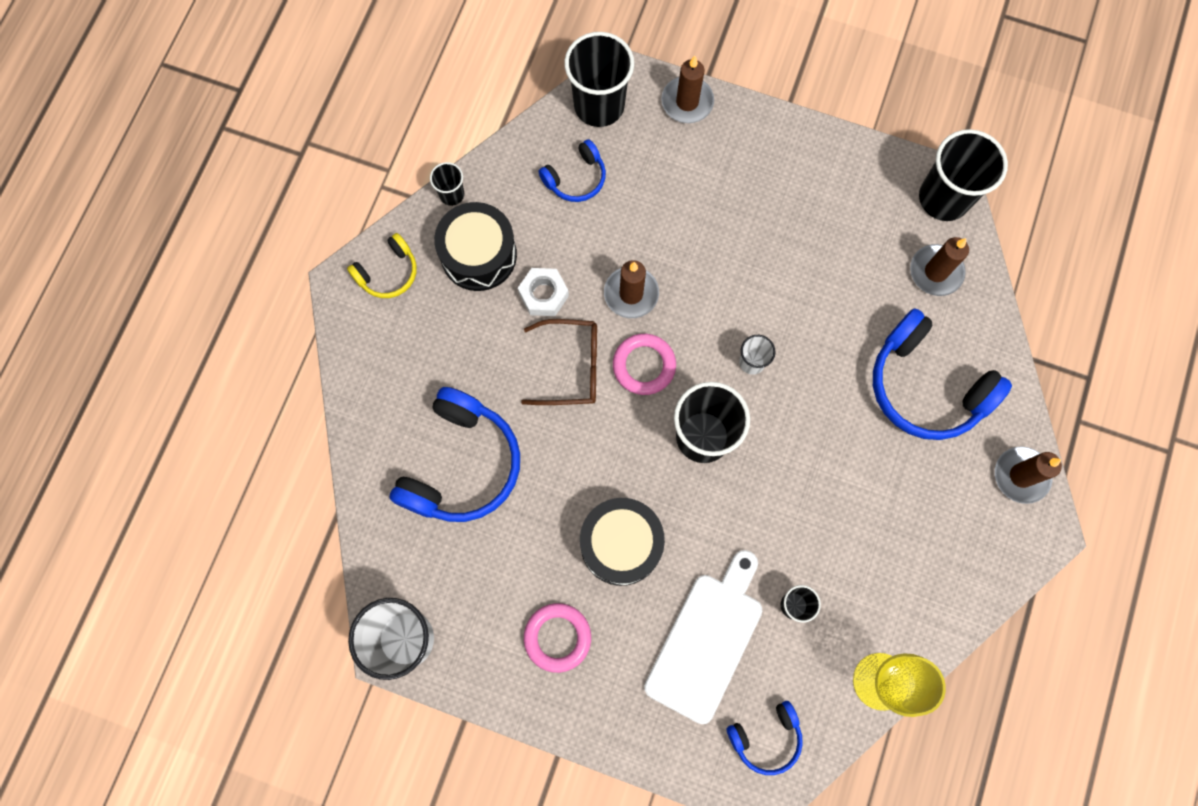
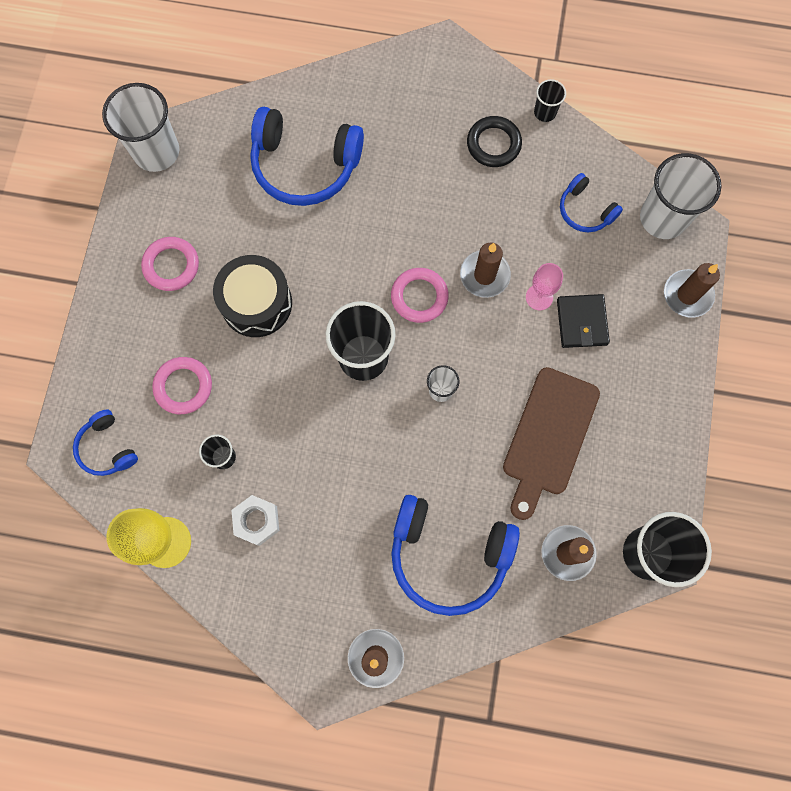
camera: 80 degrees right, 0 degrees up
(388, 273) = (461, 77): yellow headphones -> none
(478, 255) = (493, 144): black drum -> black ring
(543, 295) = (468, 203): white nut -> white nut (257, 521)
(571, 367) = (406, 237): brown glasses -> none
(599, 105) = (663, 218): black cup -> white cup
(665, 244) = (539, 297): none -> pink goblet
(700, 208) = (582, 322): none -> black wallet
(707, 640) = (183, 386): white cutting board -> pink ring
(816, 265) = (548, 437): none -> brown cutting board
(926, 386) = (448, 555): blue headphones -> blue headphones turned 105 degrees counterclockwise

